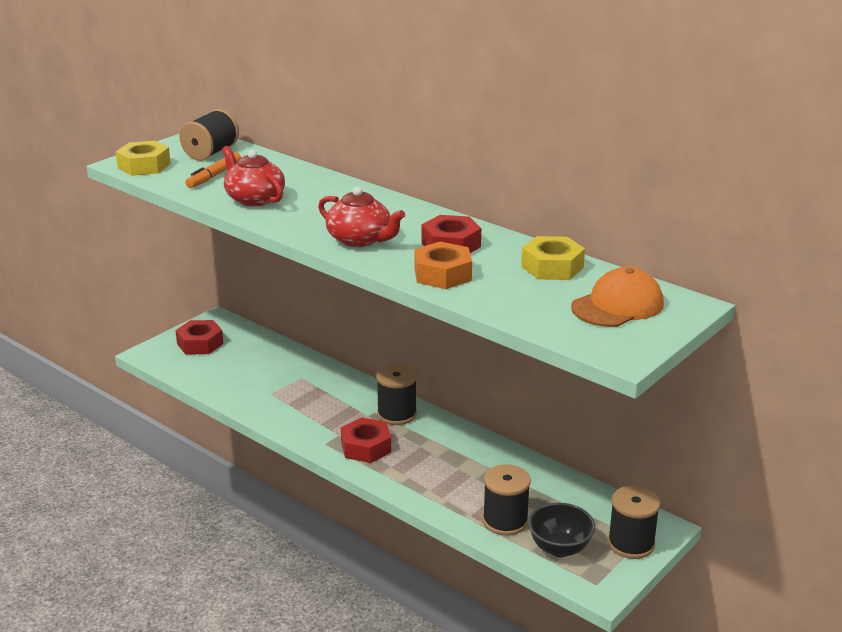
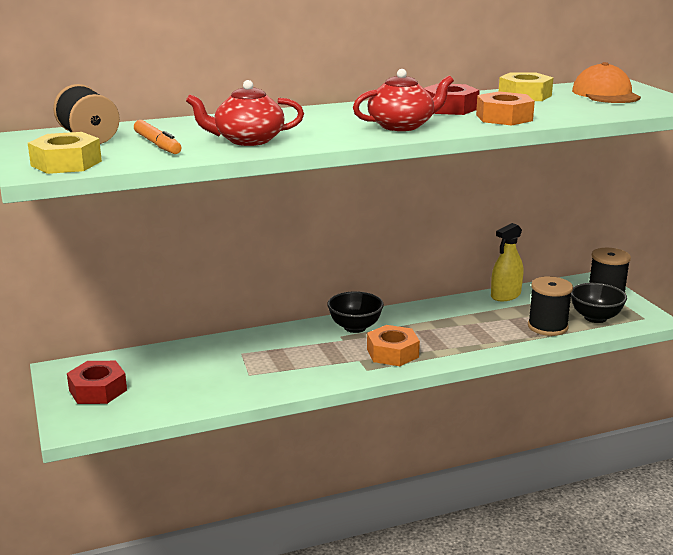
camera: 60 degrees left, 5 degrees down
(366, 447) = (392, 353): red nut -> orange nut
(397, 414) = (355, 327): black spool -> black bowl
(553, 477) = (505, 295): none -> yellow spray bottle

